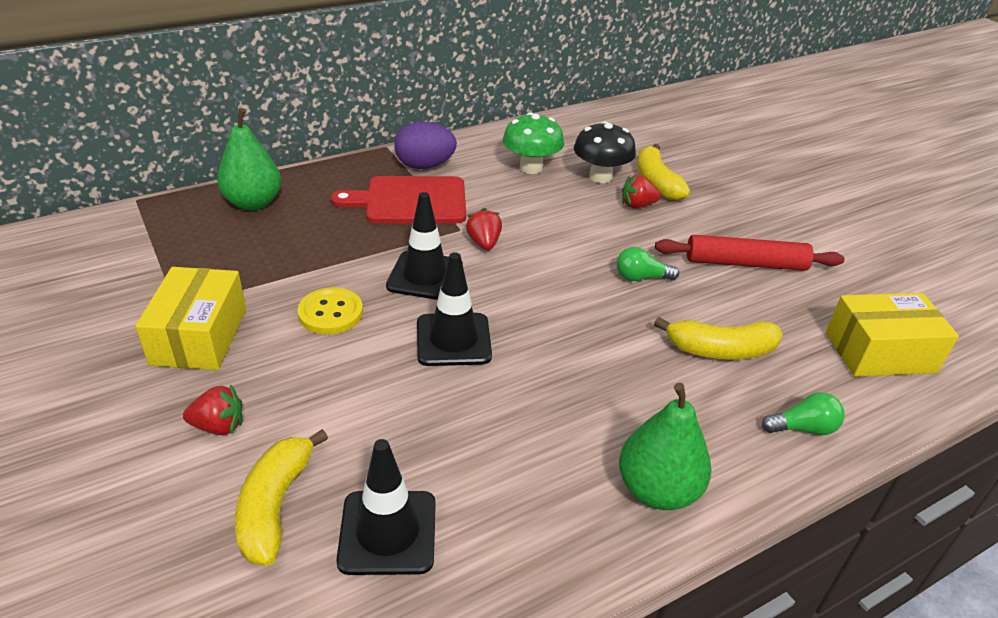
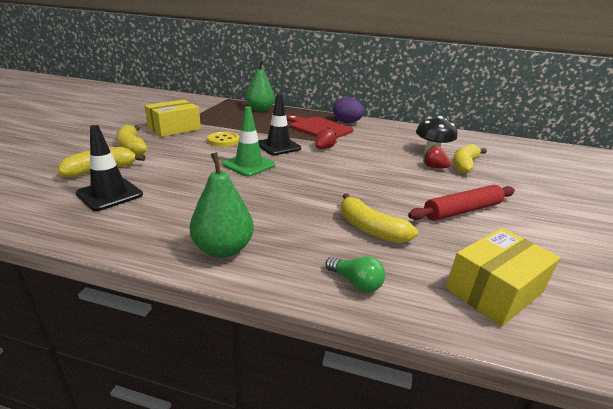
camera: 45 degrees right, 10 degrees down
(219, 426) = (132, 147): red strawberry -> yellow banana
(453, 340) = (249, 165): black traffic cone -> green traffic cone
(531, 168) = (398, 138): green mushroom -> none
(641, 277) = (380, 187): green light bulb -> none
(745, 263) = (462, 210): red rolling pin -> red rolling pin turned 75 degrees counterclockwise
(880, 352) = (494, 290): yellow box -> yellow box turned 75 degrees counterclockwise

